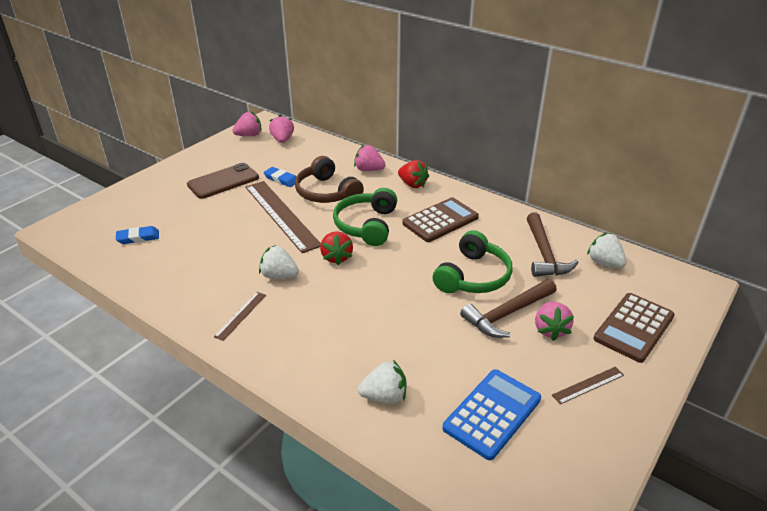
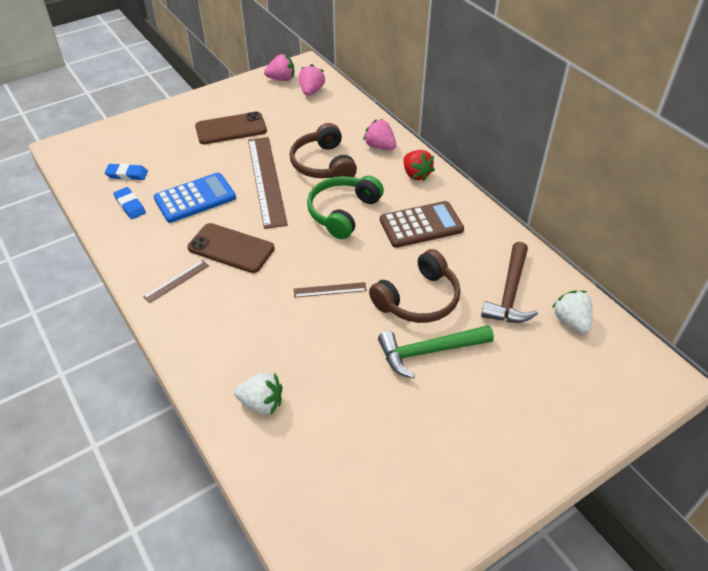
camera: 20 degrees right, 10 degrees up
(279, 276) = (231, 248): white strawberry -> brown phone
(281, 179) = (287, 138): blue eraser -> blue eraser (130, 205)
(336, 257) = (294, 241): red strawberry -> none
(473, 276) = (418, 299): green headphones -> brown headphones
(492, 413) = (352, 453): blue calculator -> blue calculator (195, 198)
(507, 314) = (428, 351): brown hammer -> green hammer
(550, 330) = (463, 382): pink strawberry -> none
(588, 385) = (466, 454): brown ruler -> brown ruler (330, 290)
(634, 327) = (555, 406): brown calculator -> none

